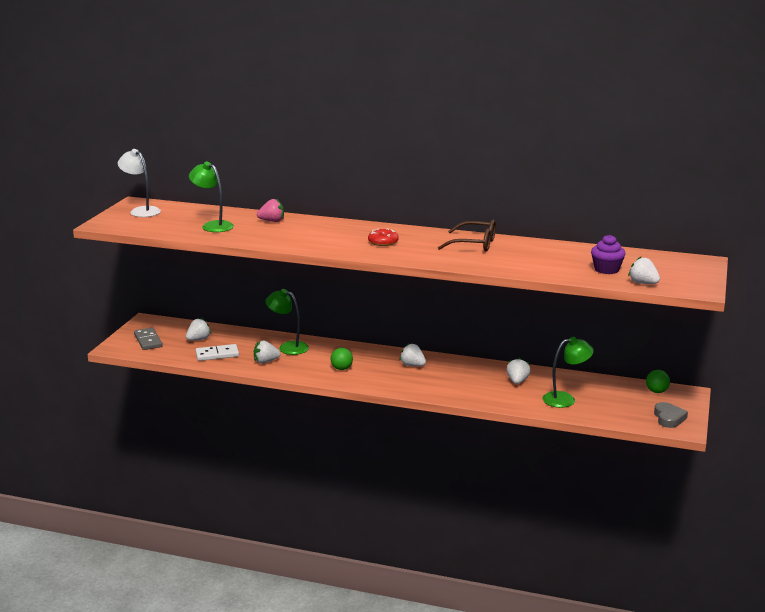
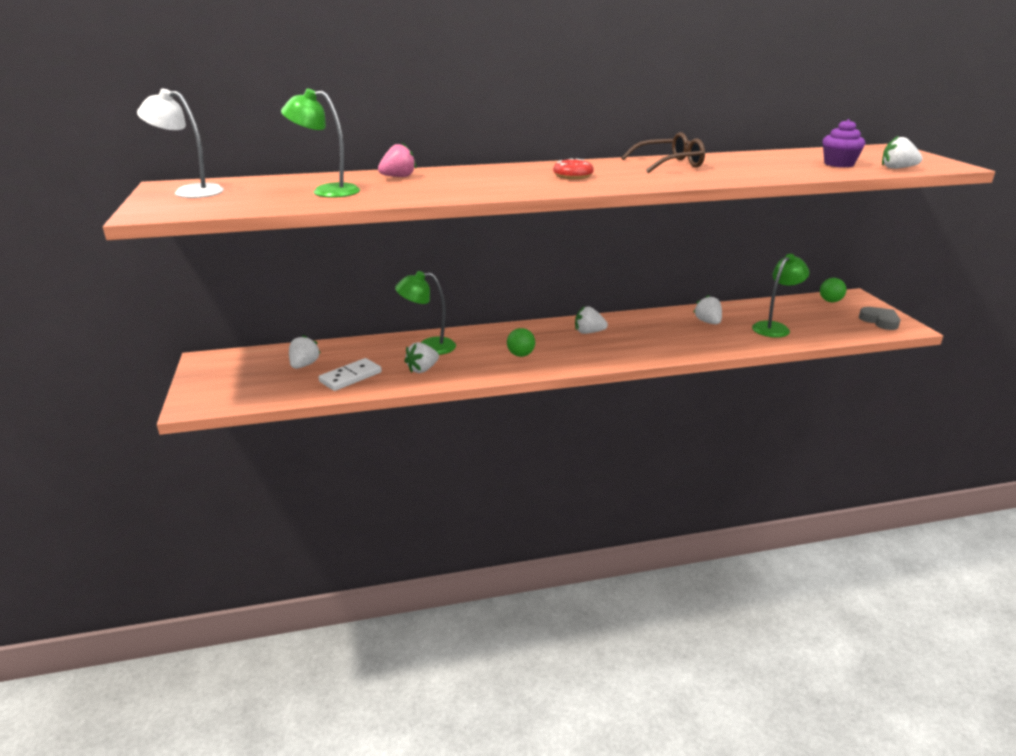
camera: 30 degrees left, 5 degrees up
(148, 341) = (234, 383): grey domino -> none

